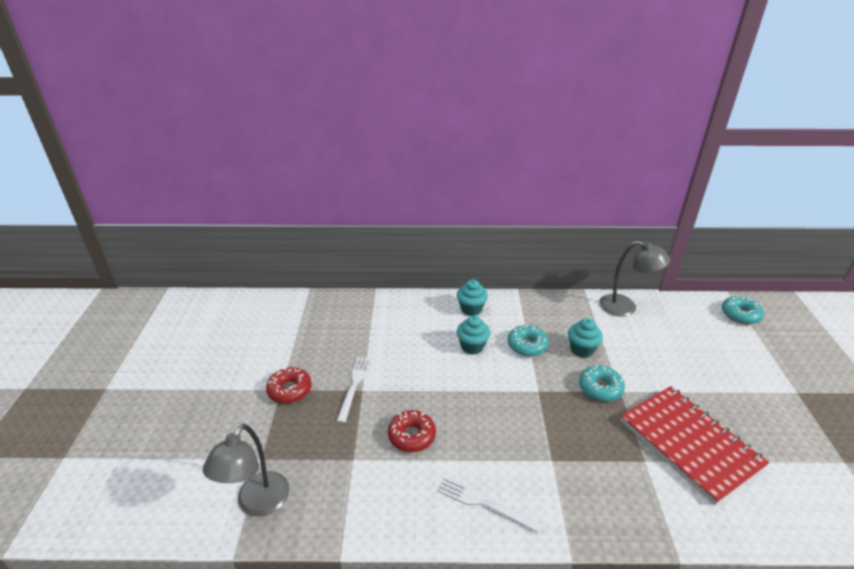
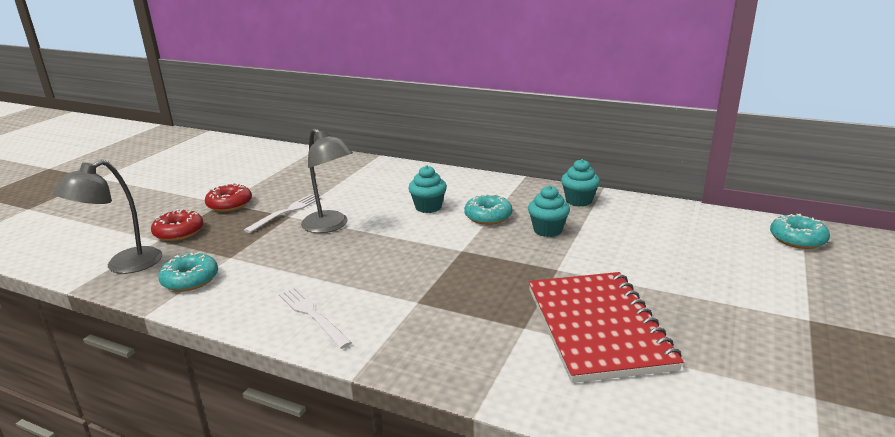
camera: 25 degrees right, 10 degrees down
(412, 436) = (299, 254): red donut -> red donut (179, 232)
(471, 309) = (457, 182): turquoise cupcake -> turquoise cupcake (579, 201)
(600, 388) = (536, 262): turquoise donut -> turquoise donut (190, 279)
(625, 307) = (640, 208): grey lamp -> grey lamp (330, 226)

